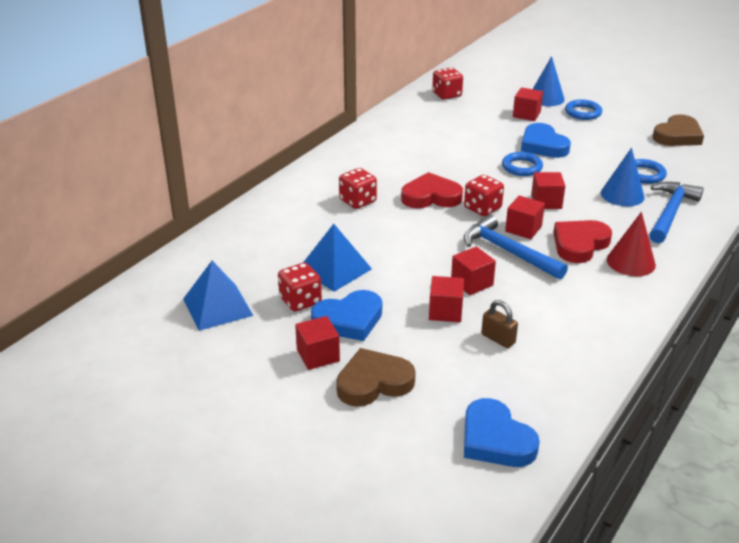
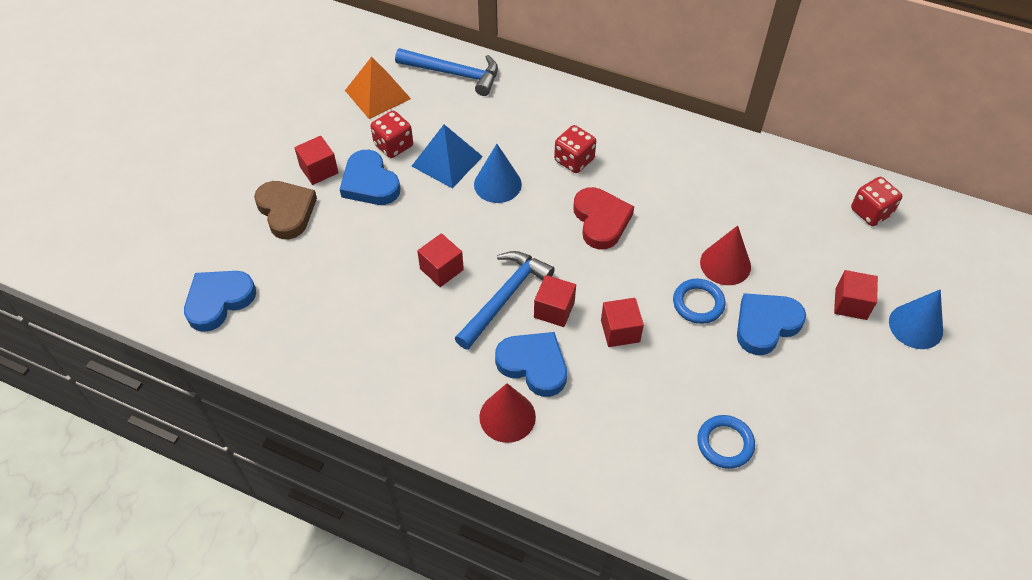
camera: 80 degrees right, 20 degrees up
(217, 307) = (377, 94): blue pyramid -> orange pyramid
(445, 311) = (391, 252): red cube -> none
(482, 208) = (588, 269): red dice -> none
(485, 152) = (725, 264): none -> red cone
(498, 339) = (353, 296): brown padlock -> none
(579, 244) = (533, 365): red heart -> blue heart
(583, 112) = (888, 372): blue ring -> none
(622, 195) = (661, 414): blue cone -> blue cone (497, 184)
(670, 213) = (631, 468): blue hammer -> blue hammer (454, 74)
(677, 136) = (862, 497): brown heart -> none

